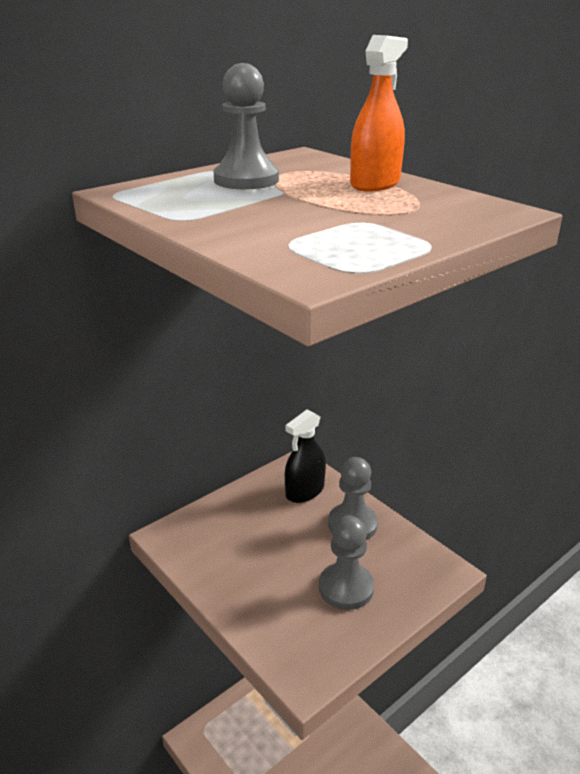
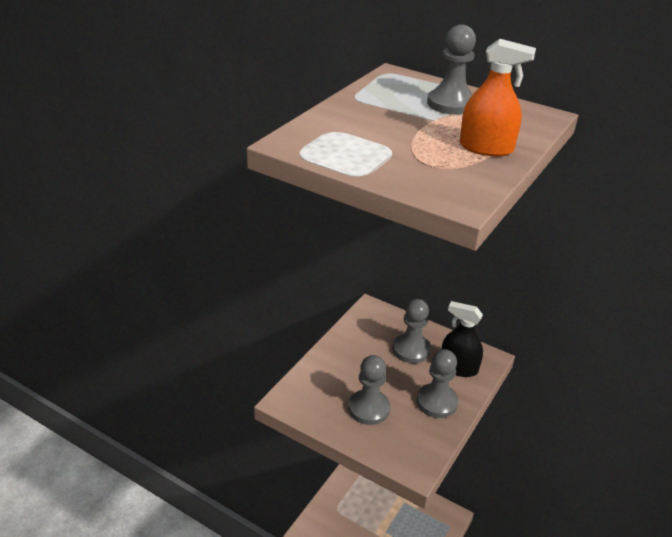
camera: 70 degrees right, 5 degrees up
(260, 520) = (411, 350): none -> grey pawn

